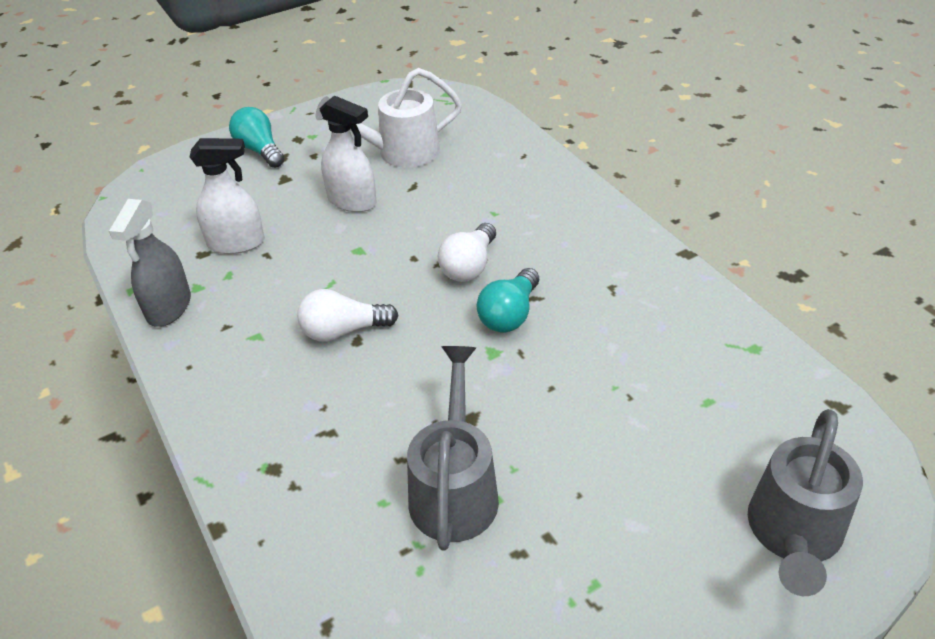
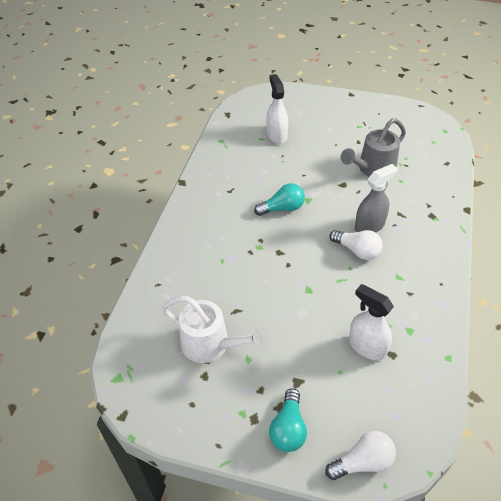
camera: 135 degrees left, 5 degrees up
(169, 307) = (432, 327): grey spray bottle -> grey spray bottle (369, 226)
(352, 201) = (278, 326): white spray bottle -> white spray bottle (277, 135)
(469, 266) = (270, 241): white light bulb -> white light bulb (362, 462)
(792, 535) = (292, 103): grey watering can -> none

